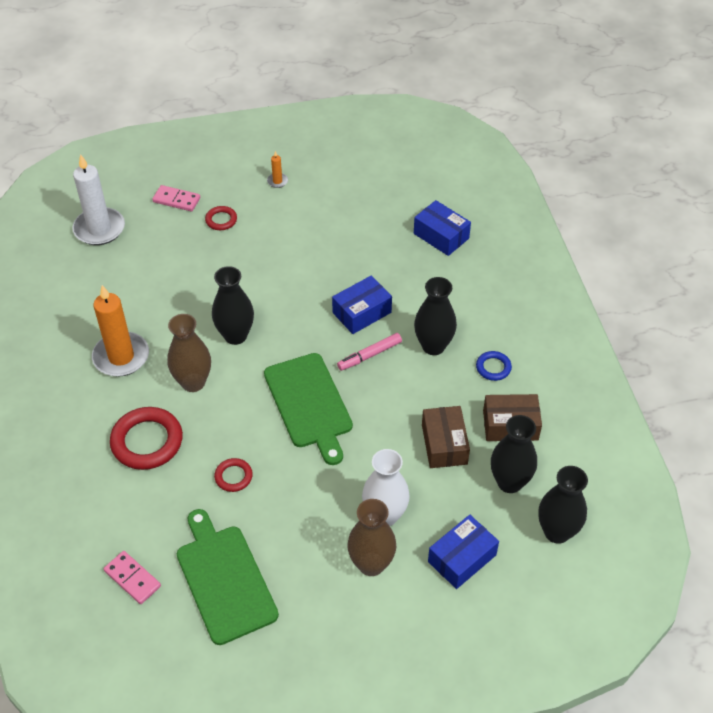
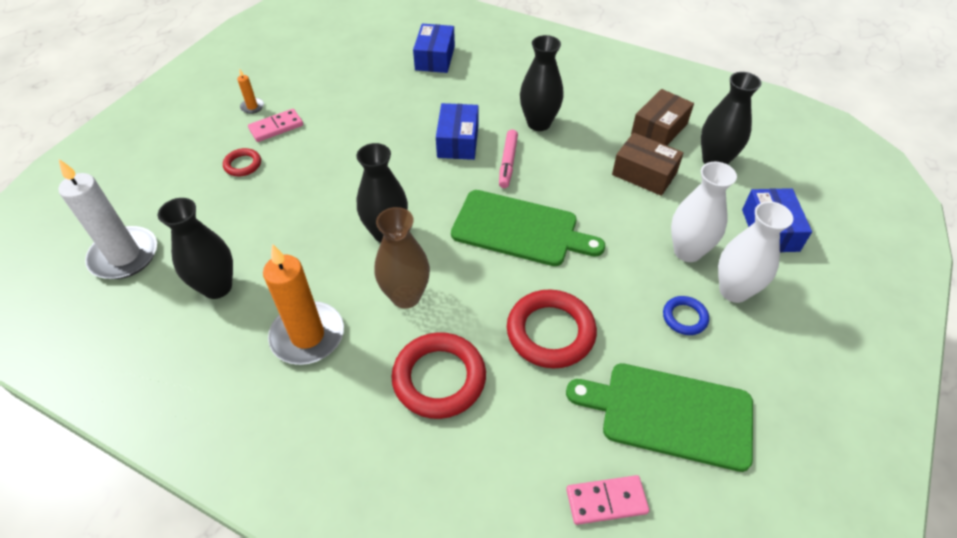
camera: 50 degrees left, 0 degrees up
(176, 200) = (175, 179): pink domino -> pink domino (276, 127)
(233, 476) = (550, 332): red ring -> red ring, size x1.94
(371, 564) = (734, 291): brown vase -> white vase
(441, 236) = (435, 58): blue box -> blue box turned 75 degrees counterclockwise
(493, 367) = (594, 106): blue ring -> blue ring (684, 317)
(557, 532) = (783, 164): black vase -> black vase (217, 287)

